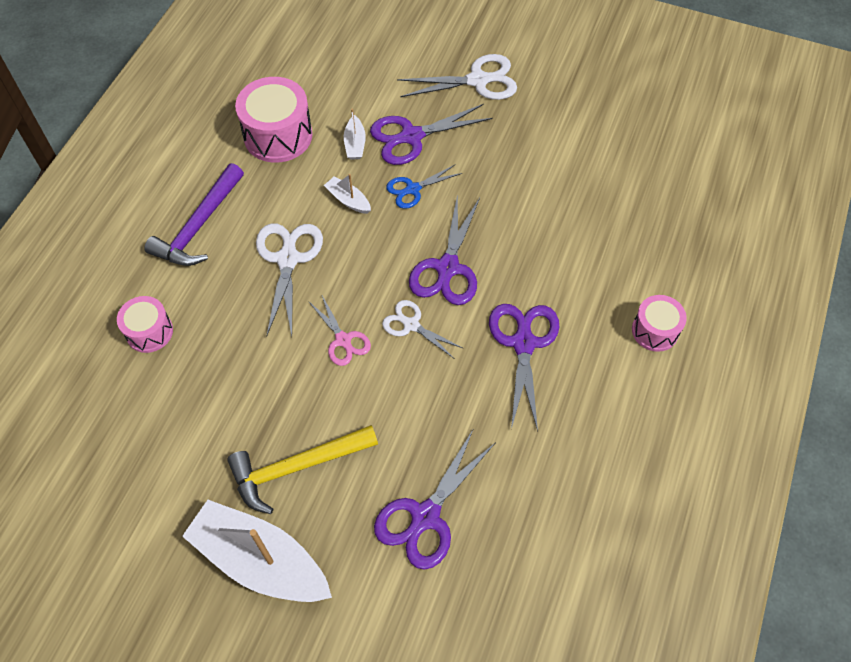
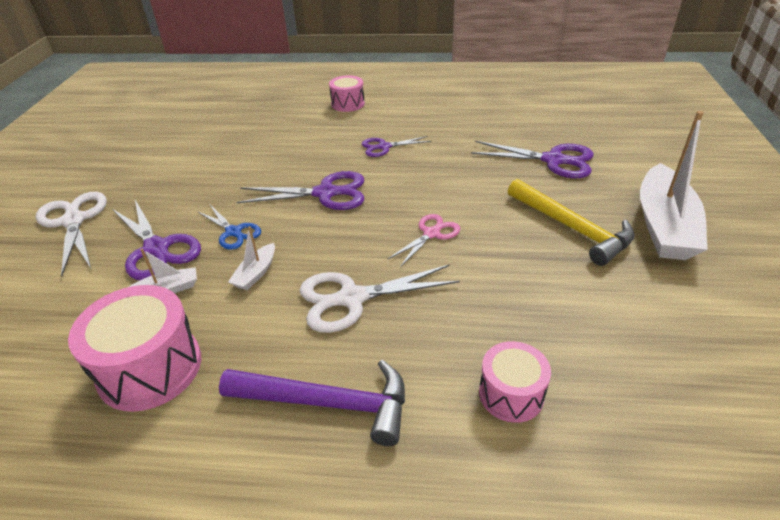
camera: 105 degrees left, 20 degrees down
(411, 325) = (394, 200): white scissors -> none
(523, 343) = (384, 147): purple scissors -> purple scissors, size x0.61

